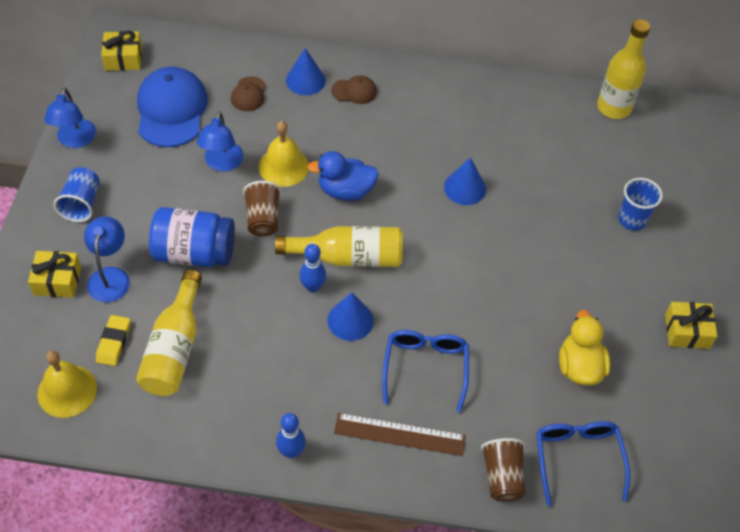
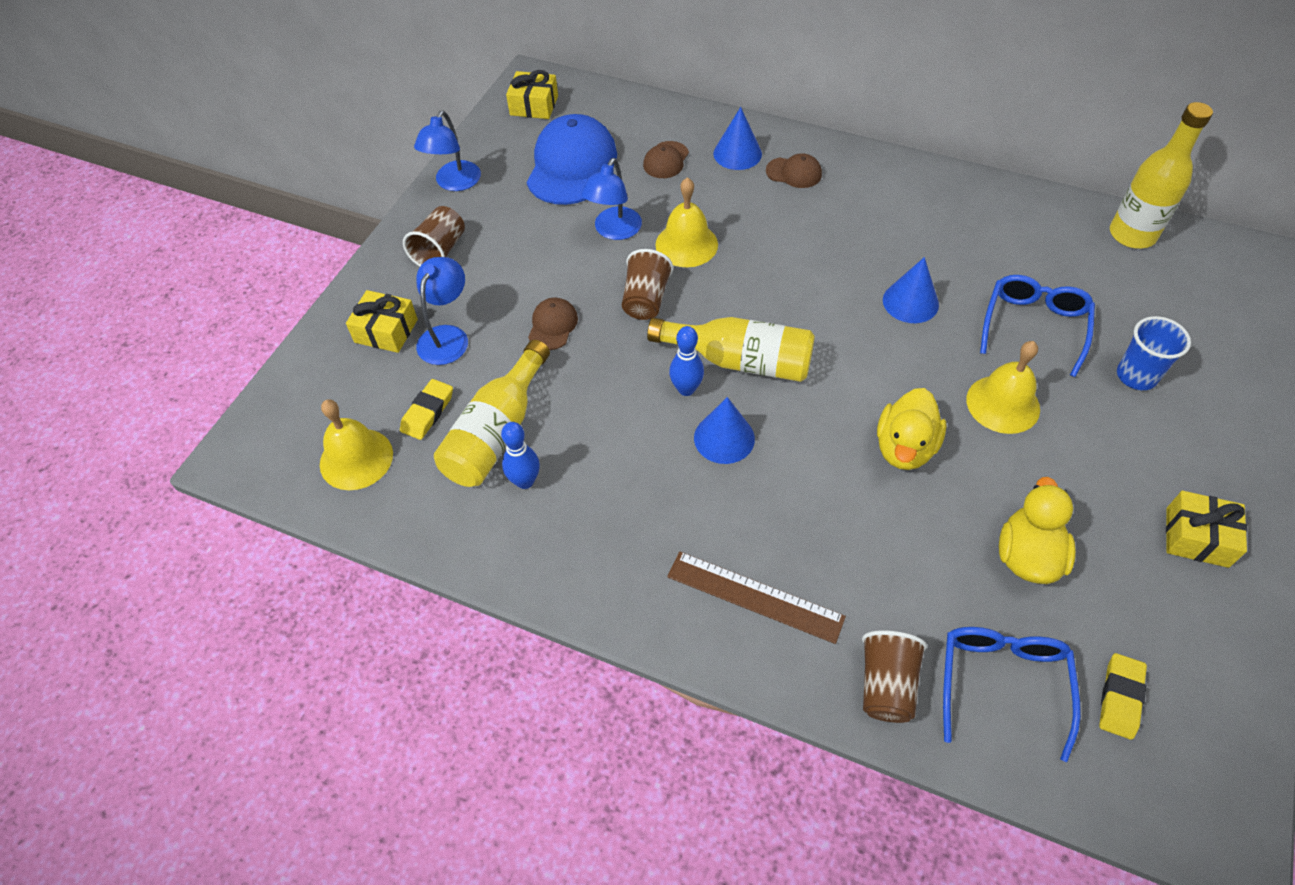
camera: 20 degrees right, 0 degrees up
(81, 203) = (440, 251): blue cup -> brown cup
(194, 253) = (552, 326): blue jar -> brown cap
(291, 451) = (606, 589): blue bowling pin -> blue bowling pin (525, 481)
(345, 191) = (756, 283): blue duck -> none
(425, 368) = (809, 516): blue glasses -> blue glasses (1034, 326)
(482, 303) = (904, 448): none -> yellow duck
(544, 257) = (1003, 404): none -> yellow bell
(653, 451) = (1120, 698): none -> yellow eraser

